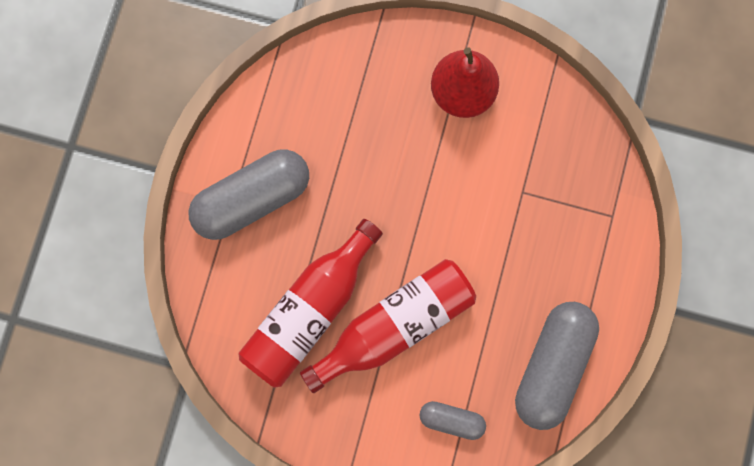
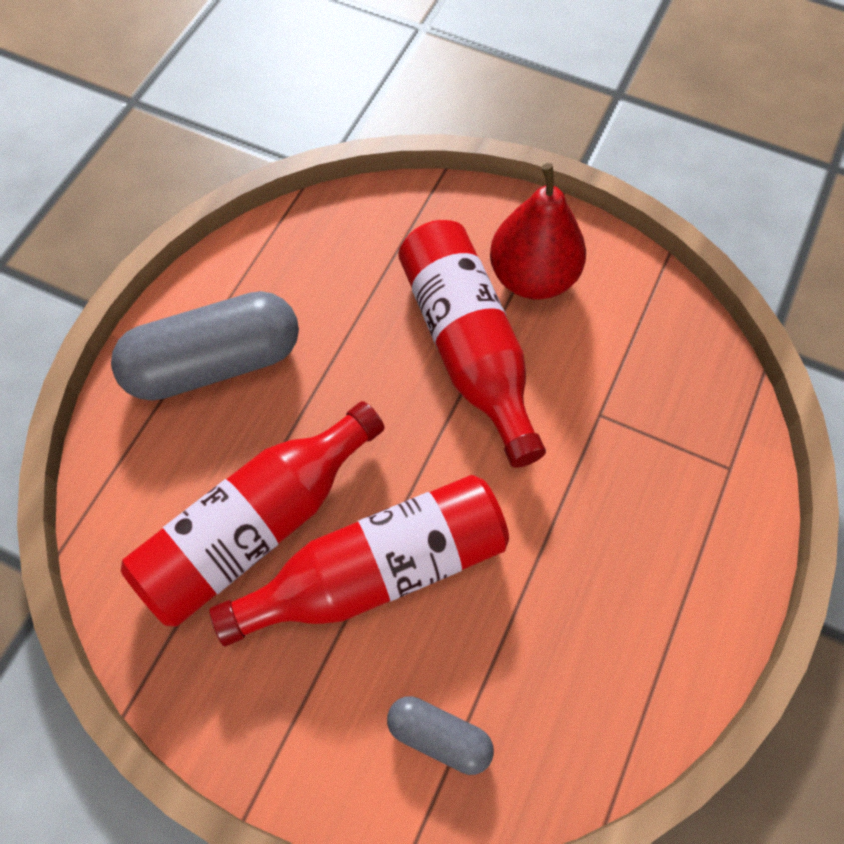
camera: 10 degrees right, 15 degrees down
(425, 158) = (468, 348): none -> red bottle
(552, 366) = (615, 677): grey capsule -> none

